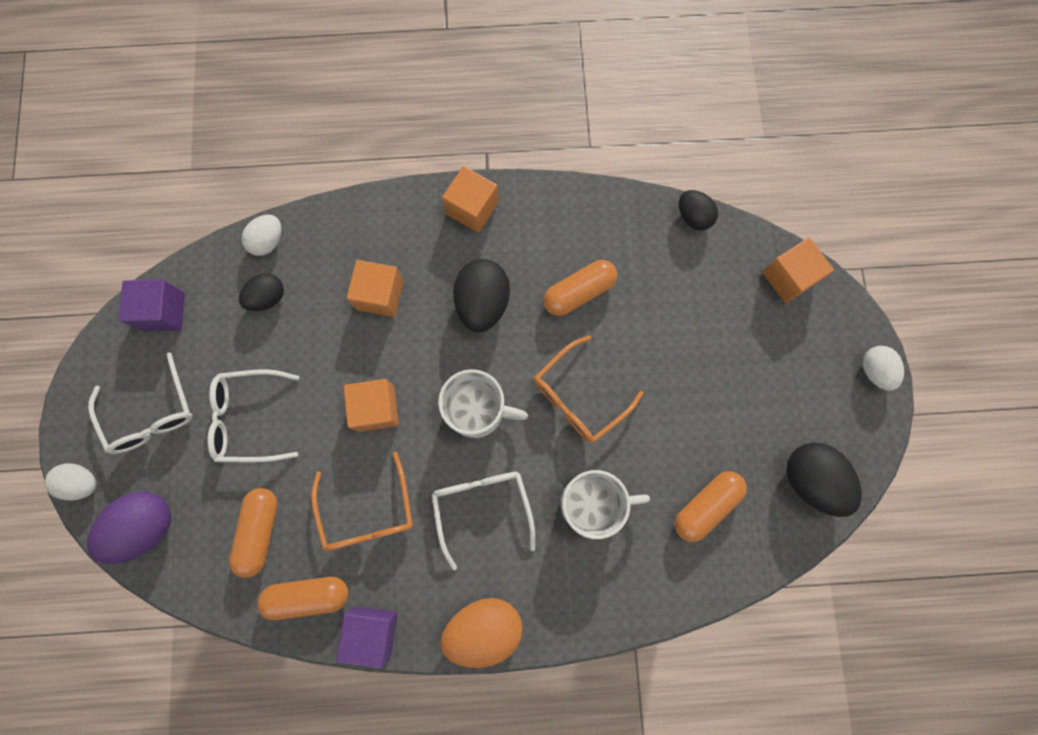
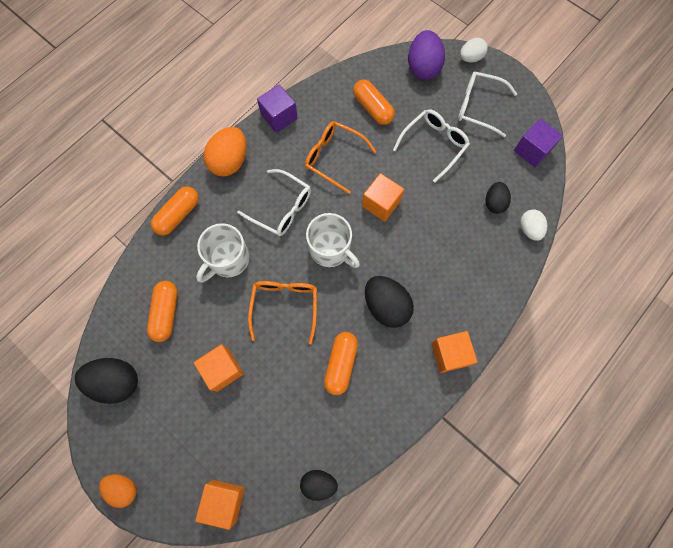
camera: 135 degrees right, 5 degrees down
(308, 595) = (323, 105): orange capsule -> orange capsule (178, 215)
(380, 295) = (442, 258): orange cube -> orange cube (222, 369)
(477, 410) = (331, 249): white mug -> white mug turned 105 degrees counterclockwise
(874, 371) = (123, 488): white egg -> orange egg

